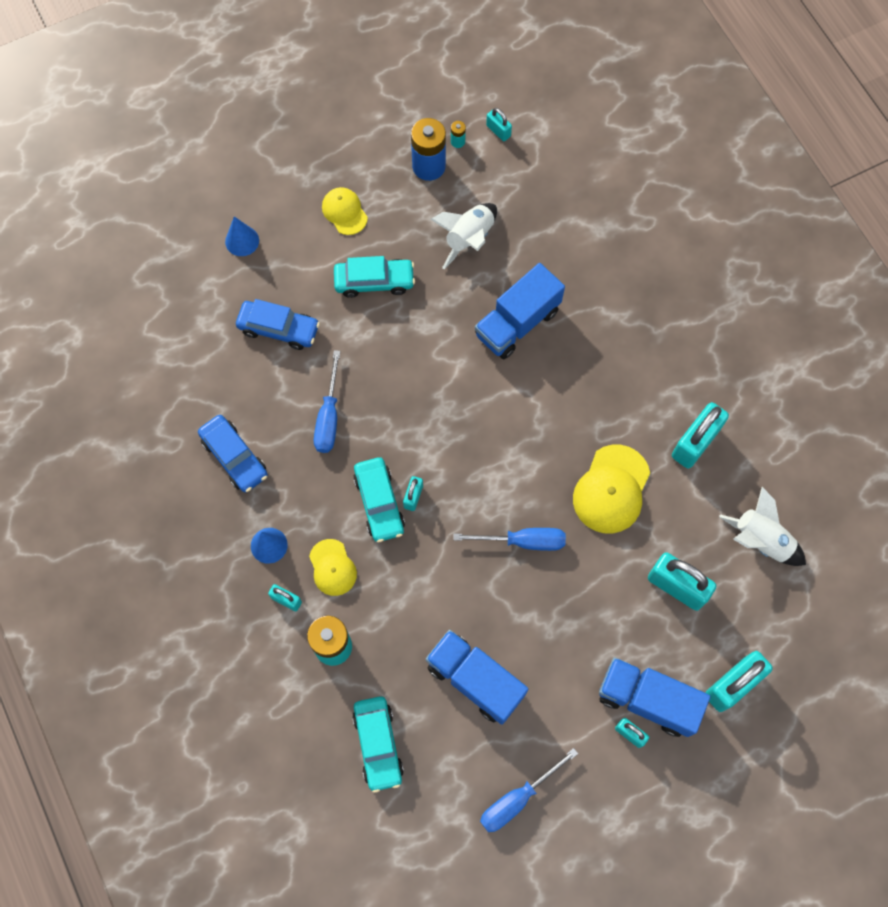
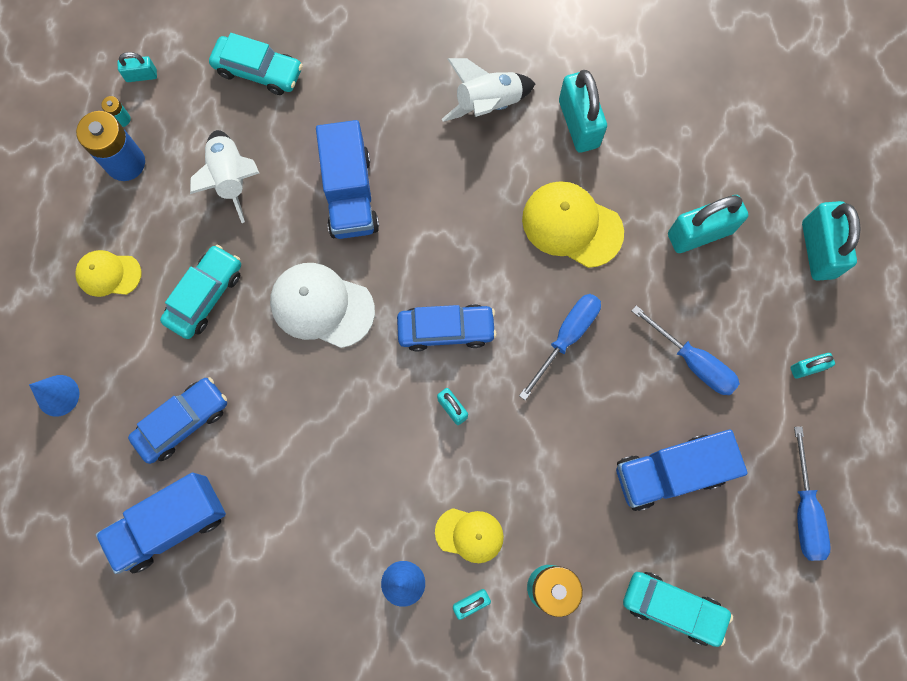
camera: 55 degrees left, 5 degrees up
(234, 457) = (286, 557): blue car -> blue car (446, 330)
(329, 417) = (313, 434): blue screwdriver -> blue screwdriver (693, 361)
(379, 503) = (436, 445): turquoise car -> turquoise car (258, 71)
(422, 360) = (322, 306): none -> white cap
(611, 489) = (572, 225): yellow cap -> yellow cap turned 150 degrees clockwise
(647, 699) = (785, 331): blue truck -> blue truck (171, 524)
(760, 540) = (705, 134): white rocket -> white rocket (488, 104)

